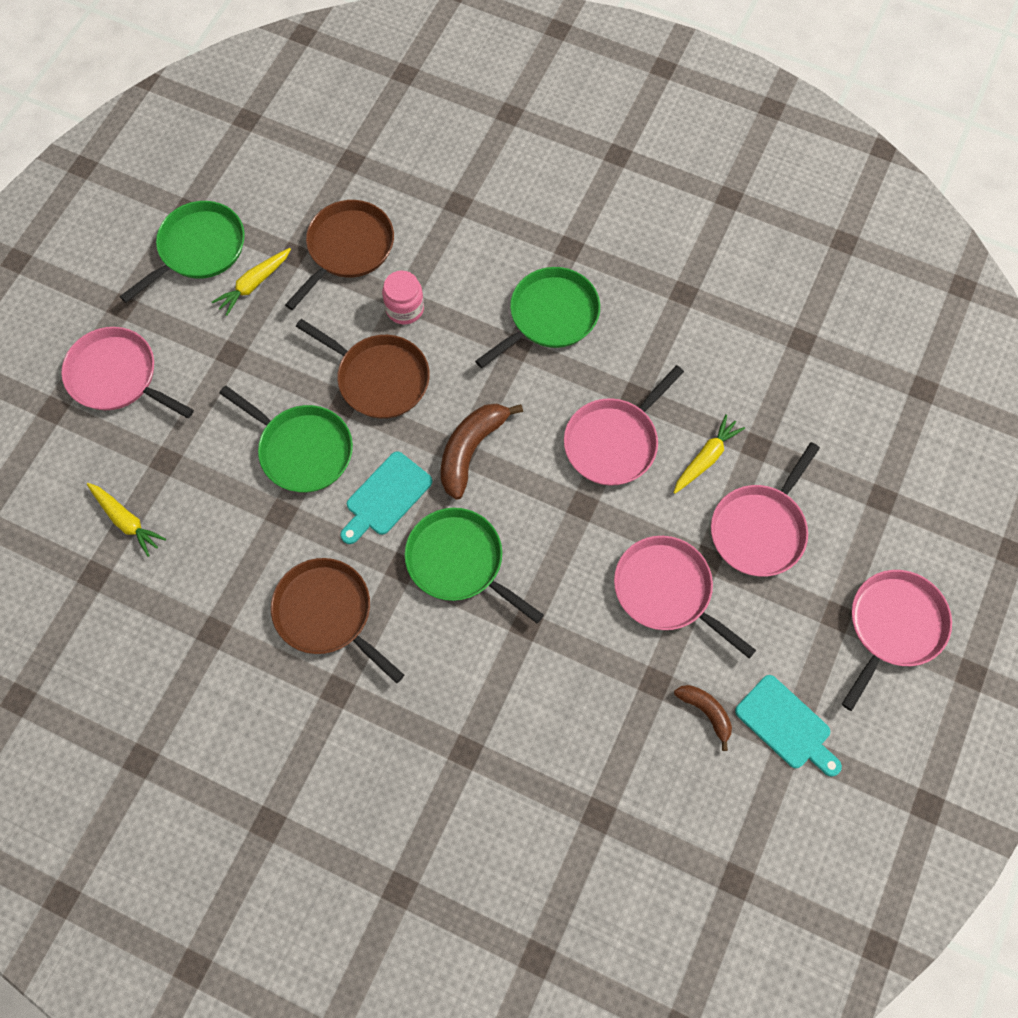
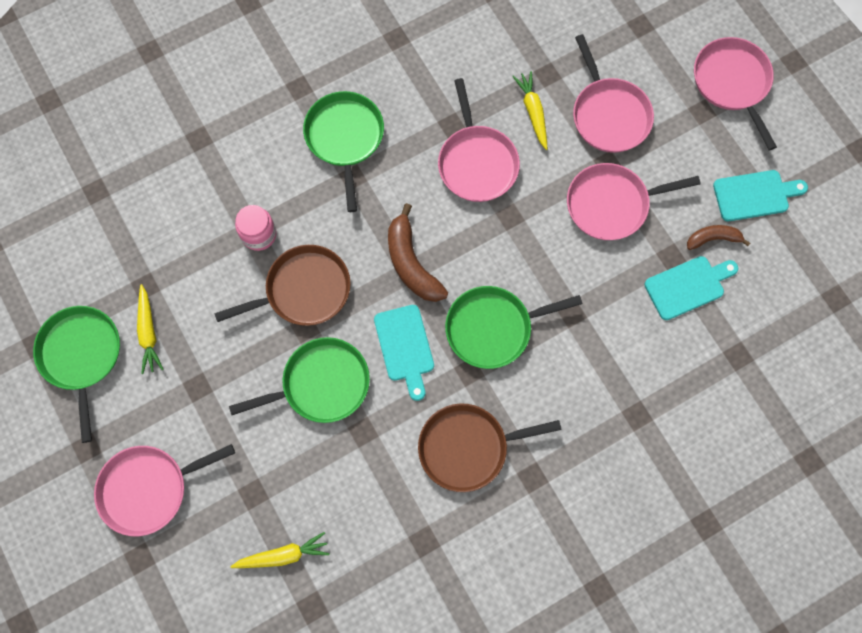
camera: 55 degrees left, 5 degrees up
(348, 248) = (173, 242): brown pan -> none
(636, 718) = (688, 286): none -> turquoise cutting board

